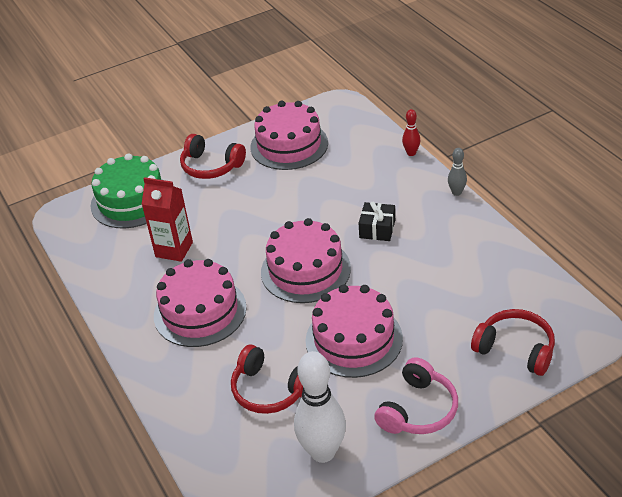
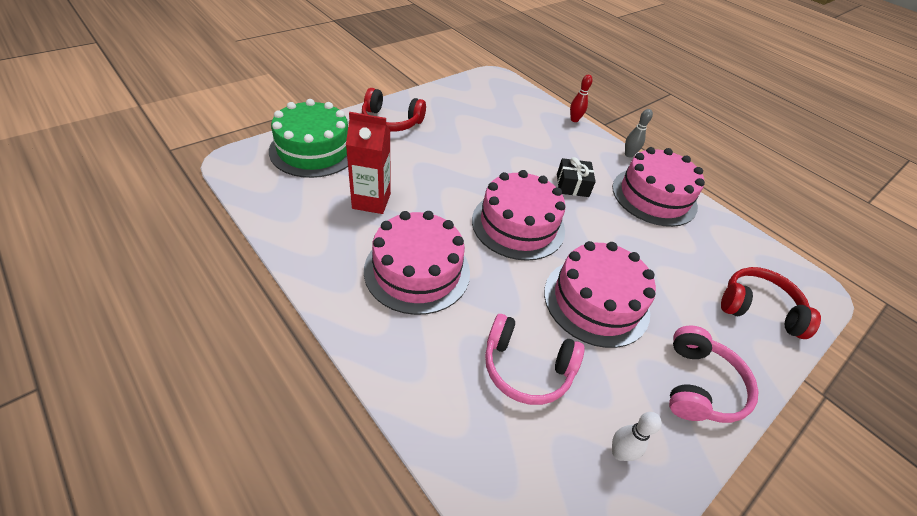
camera: 20 degrees left, 5 degrees up
(270, 389) = (526, 367): red headphones -> pink headphones
(289, 145) = (462, 107): pink cake -> pink cake (654, 196)
(323, 452) = (619, 453): white bowling pin -> white bowling pin, size x0.48

